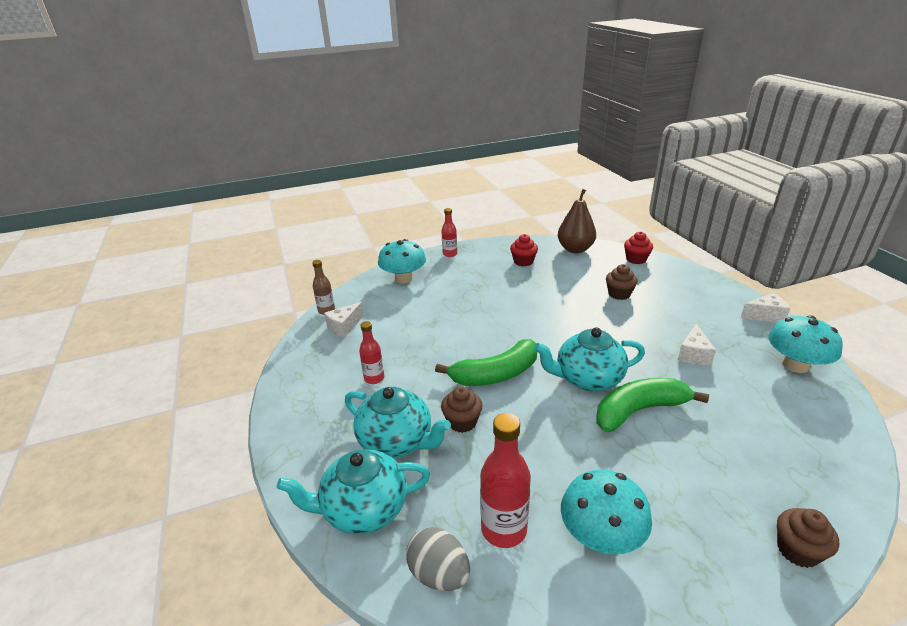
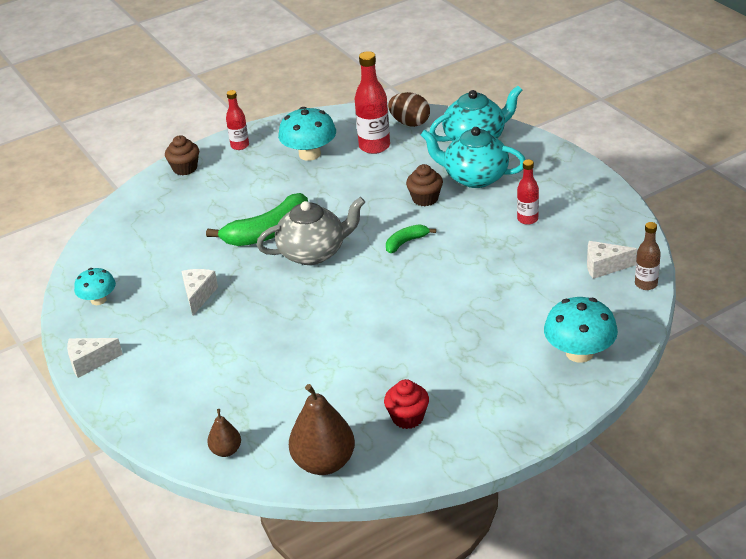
camera: 170 degrees right, 5 degrees up
(344, 327) = (604, 267): white cheese -> white cheese turned 120 degrees counterclockwise
(439, 574) = (410, 123): grey egg -> brown egg
(450, 254) = (534, 418): red bottle -> red bottle (240, 145)
(496, 374) = (406, 242): green banana -> green banana, size x0.51
(587, 379) = (313, 252): turquoise teapot -> grey teapot
(619, 294) = (265, 371): brown cupcake -> none
(636, 259) = (226, 450): red cupcake -> brown pear
(795, 365) = (98, 300): turquoise mushroom -> turquoise mushroom, size x0.62

